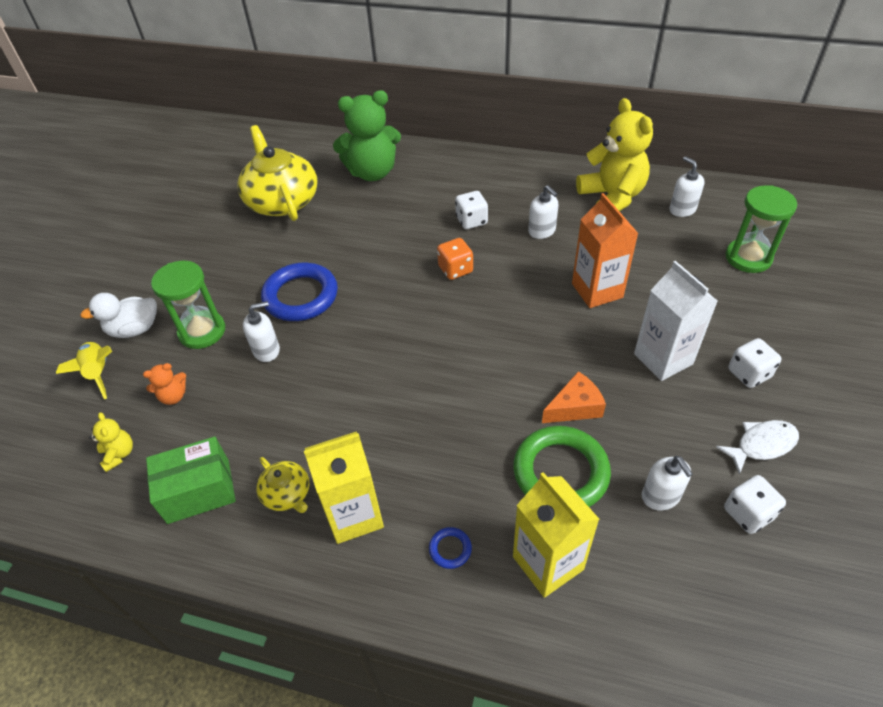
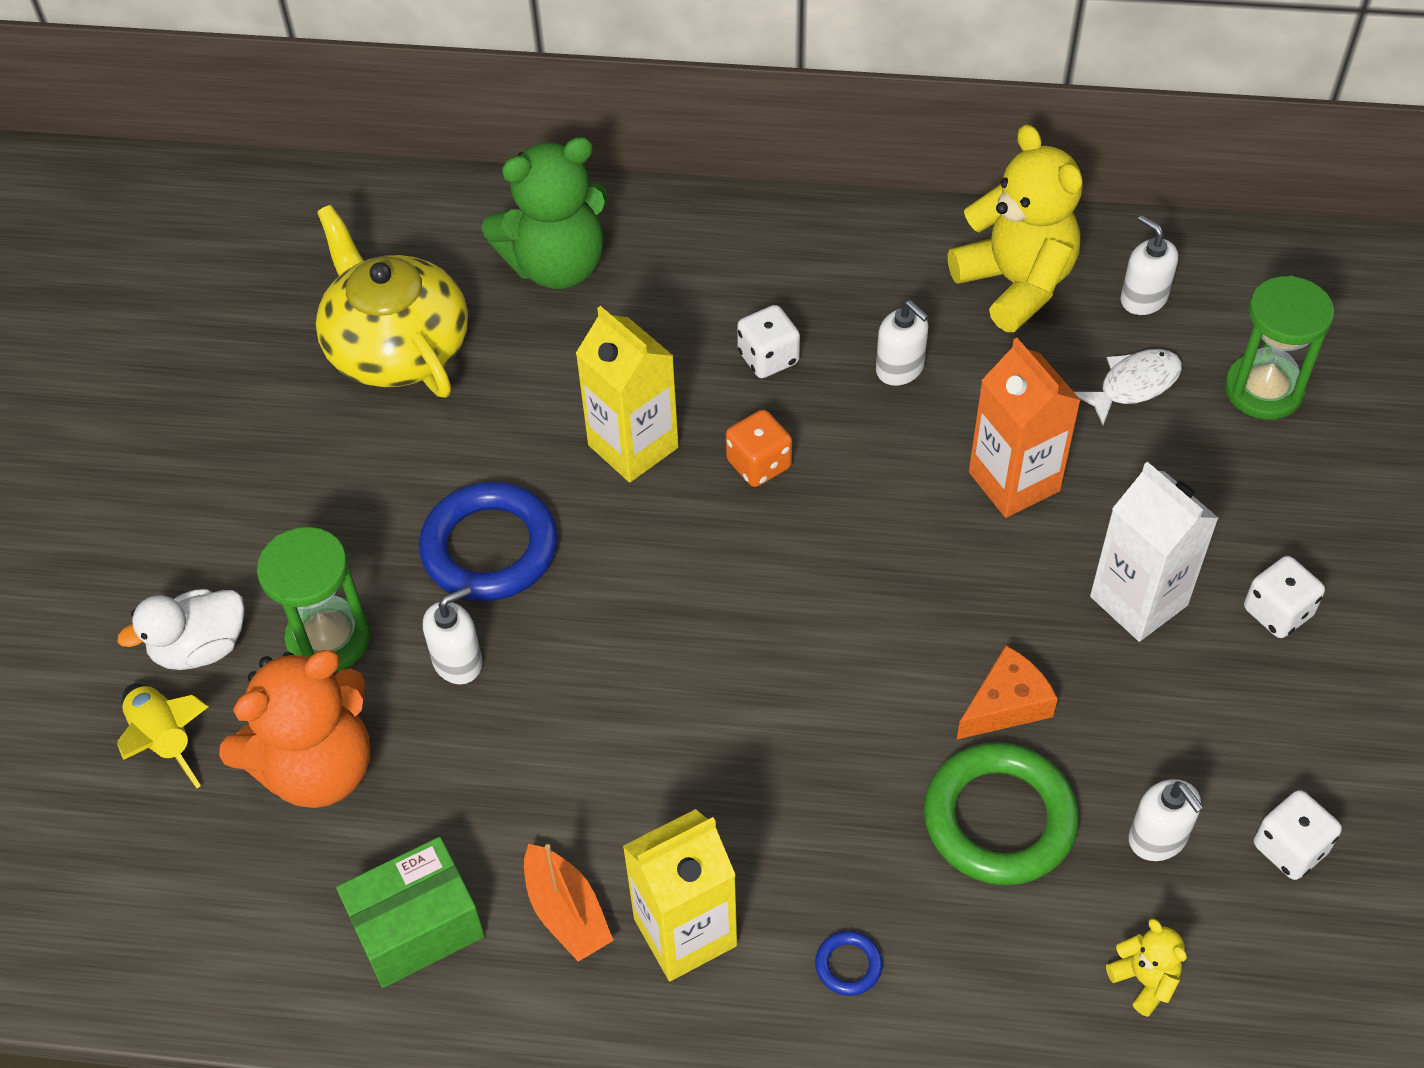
camera: 10 degrees left, 5 degrees up
(119, 454) = (257, 883): yellow teddy bear -> yellow teddy bear (1144, 980)
(173, 396) = (317, 767): orange teddy bear -> orange teddy bear, size x2.30
(287, 494) = (567, 912): yellow teapot -> orange boat
(548, 563) = (1001, 965): yellow carton -> yellow carton (633, 446)
(761, 445) = (1304, 734): white fish -> white fish (1133, 385)

